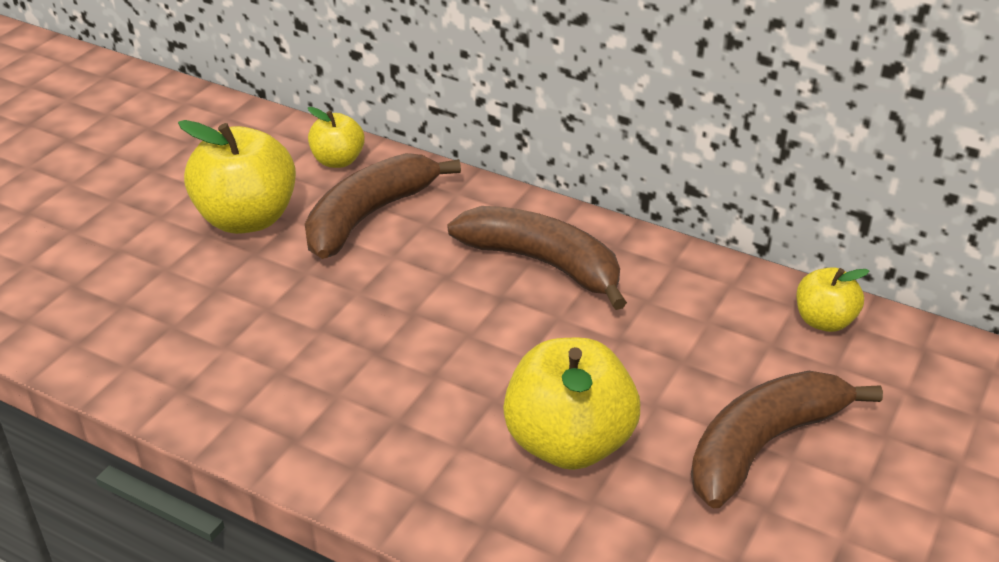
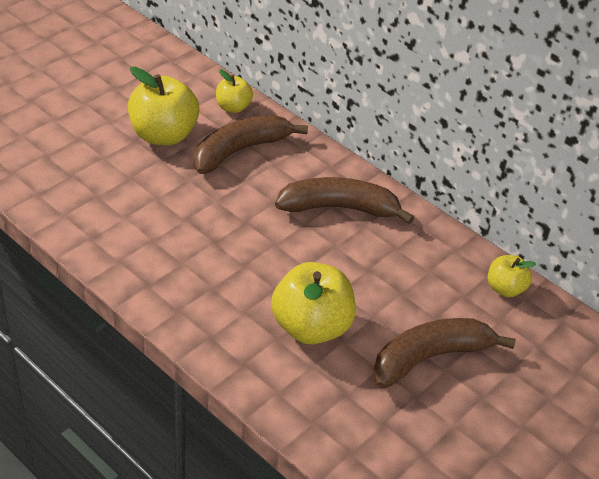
camera: 10 degrees right, 5 degrees up
(543, 263) = (339, 208): brown banana -> brown banana turned 45 degrees counterclockwise

